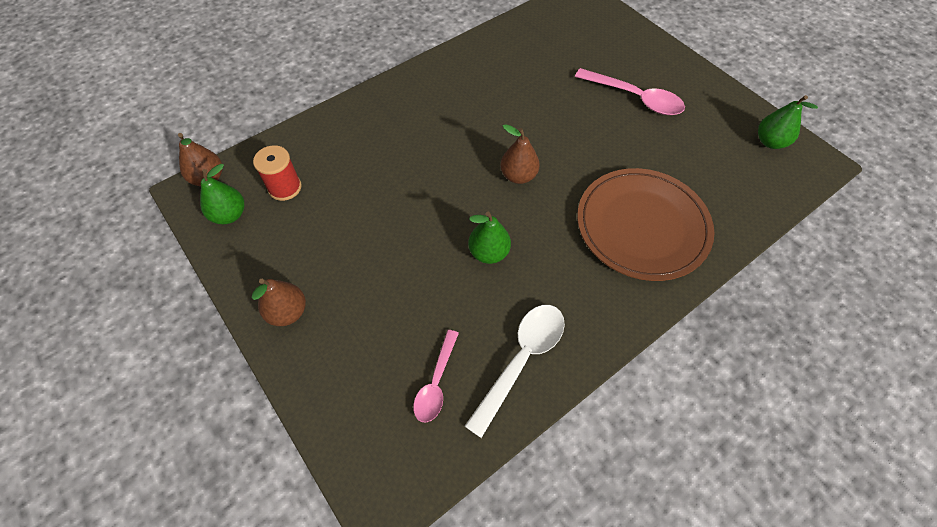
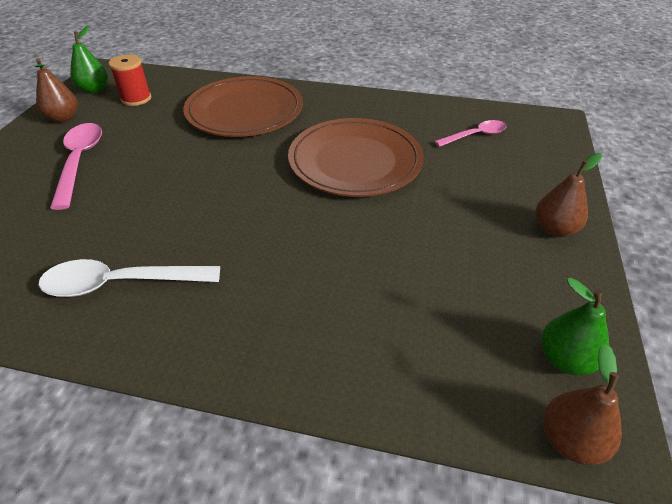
camera: 130 degrees left, 15 degrees down
(285, 187) = (472, 339): red spool -> red spool (136, 99)
(488, 252) = (355, 161): green pear -> brown plate
(518, 176) = (256, 183): brown pear -> brown pear (63, 118)
(521, 360) = (412, 115): white spoon -> white spoon (121, 284)

